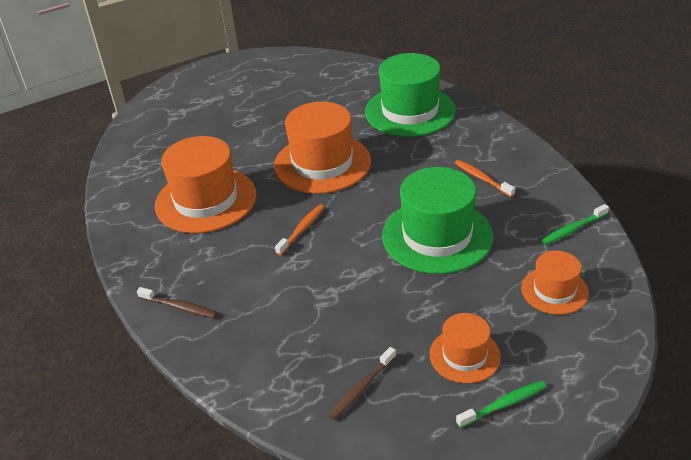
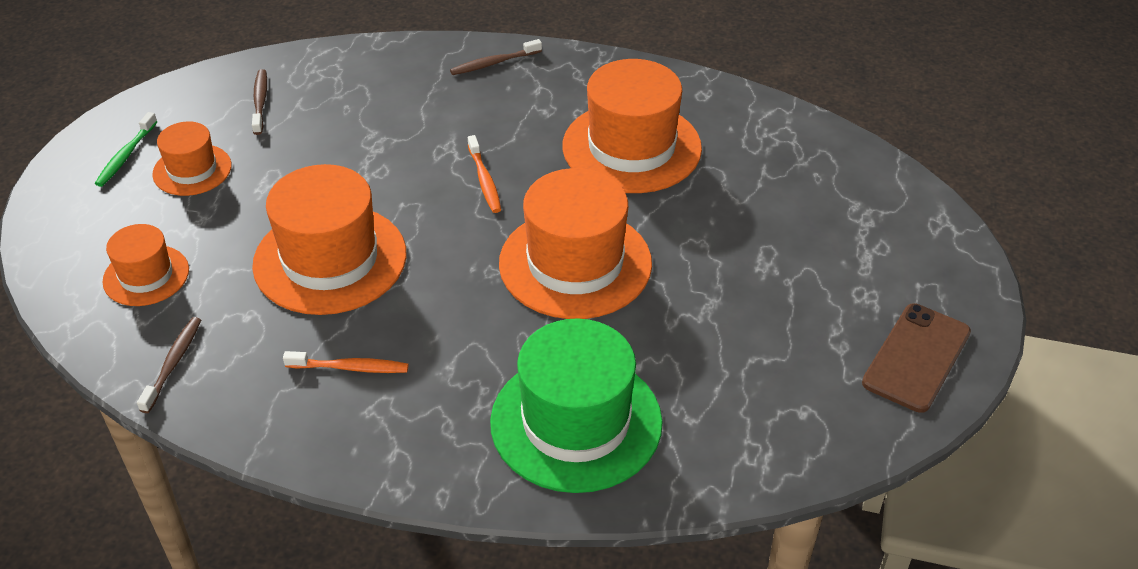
camera: 130 degrees right, 5 degrees up
(258, 67) = (916, 357): none -> brown phone
(437, 236) = (330, 259): green hat -> orange hat
(573, 229) = (173, 363): green toothbrush -> brown toothbrush

